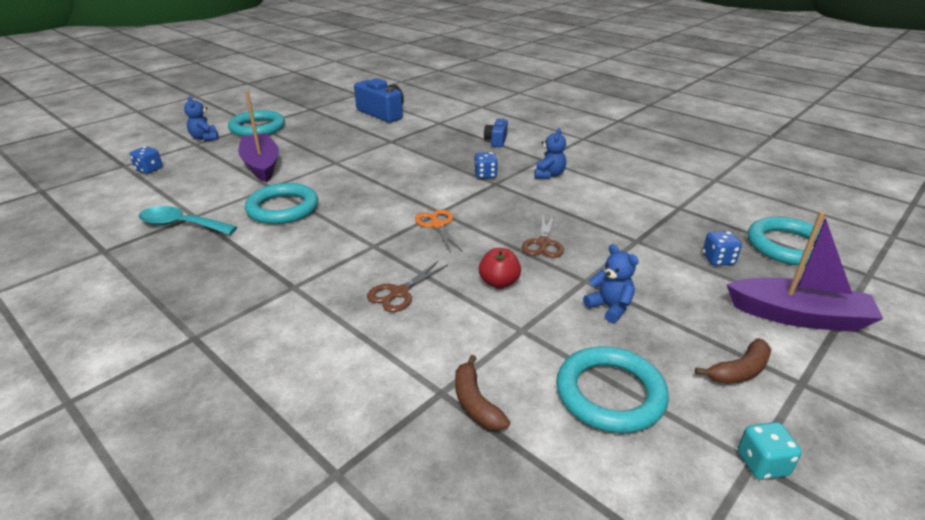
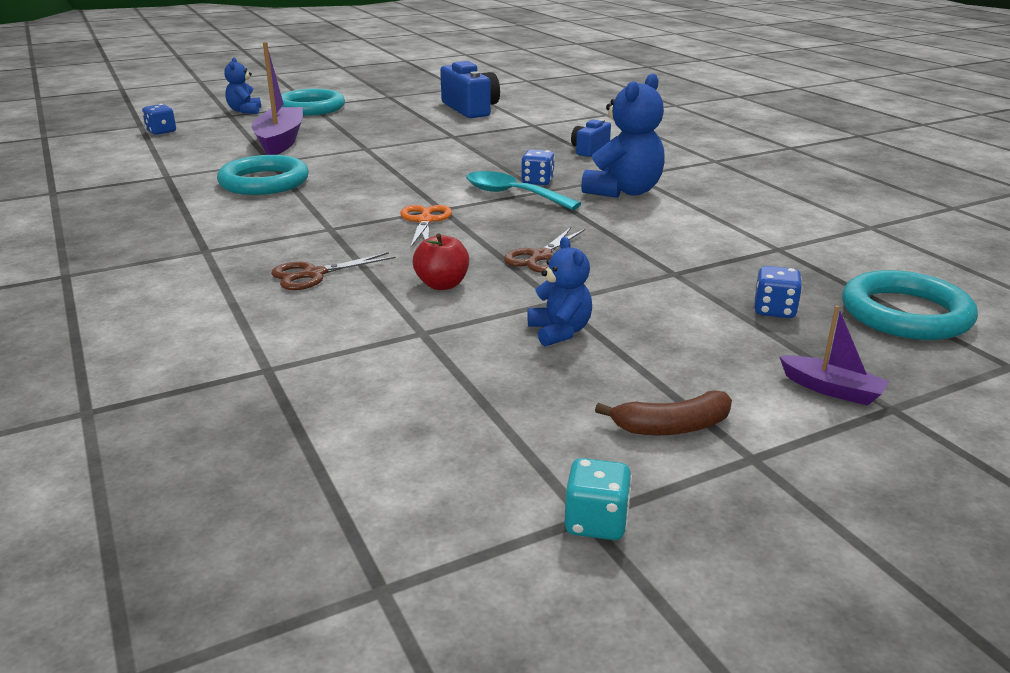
camera: 20 degrees right, 5 degrees down
(181, 225) = (146, 182): turquoise spoon -> turquoise spoon (512, 195)
(475, 403) = (295, 386): brown banana -> none
(549, 175) = (624, 191): blue teddy bear -> blue teddy bear, size x1.70
(610, 394) = (466, 412): turquoise ring -> none
(798, 316) = (831, 389): purple boat -> purple boat, size x0.49

